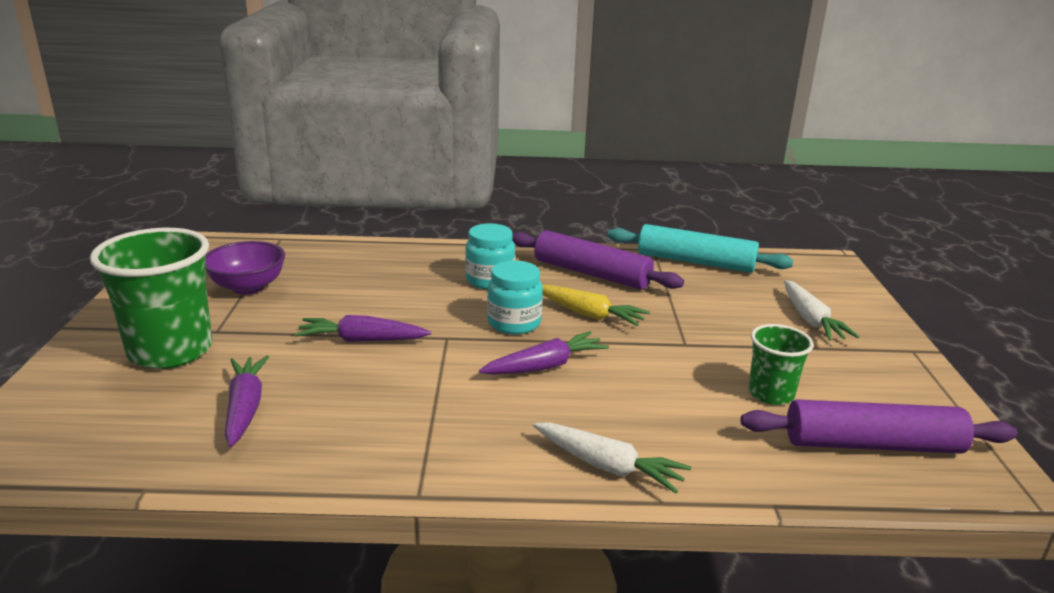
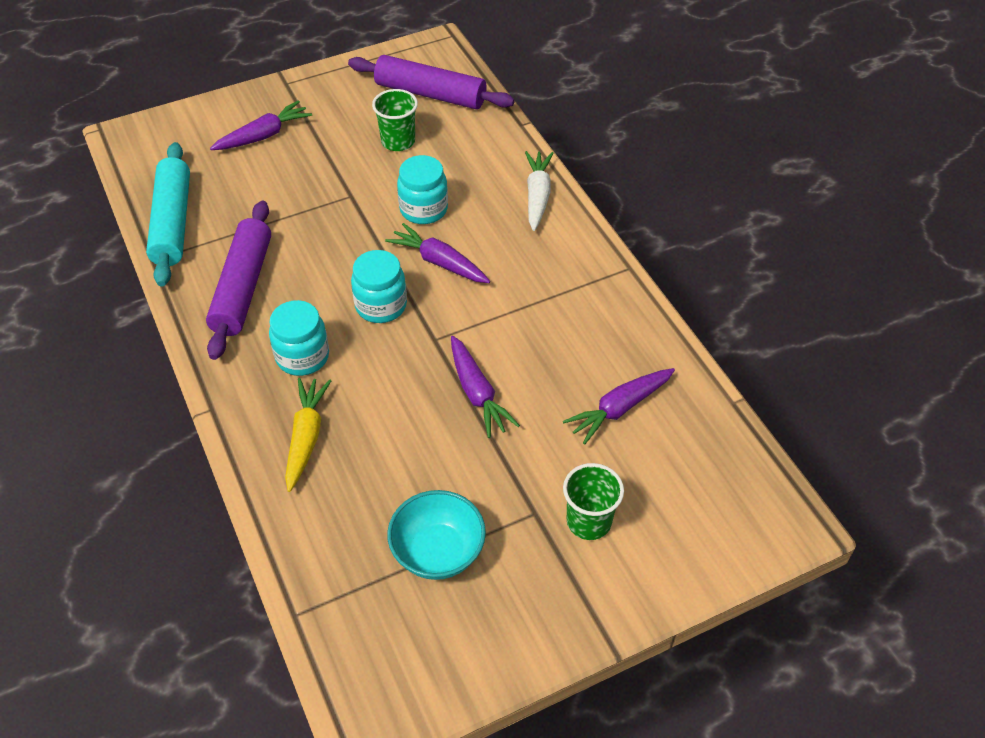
camera: 115 degrees left, 25 degrees up
(170, 351) = (589, 521): green cup -> green cup, size x0.55
(248, 287) = (438, 552): purple bowl -> turquoise bowl
(589, 314) = (334, 263): yellow carrot -> yellow carrot (306, 437)
(635, 378) = (423, 209): none -> turquoise jar
(810, 320) = (263, 136): white carrot -> purple carrot
(872, 444) = (430, 94): purple rolling pin -> purple rolling pin turned 45 degrees counterclockwise

